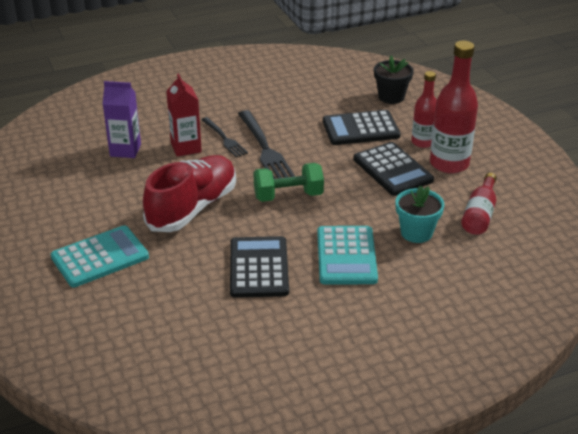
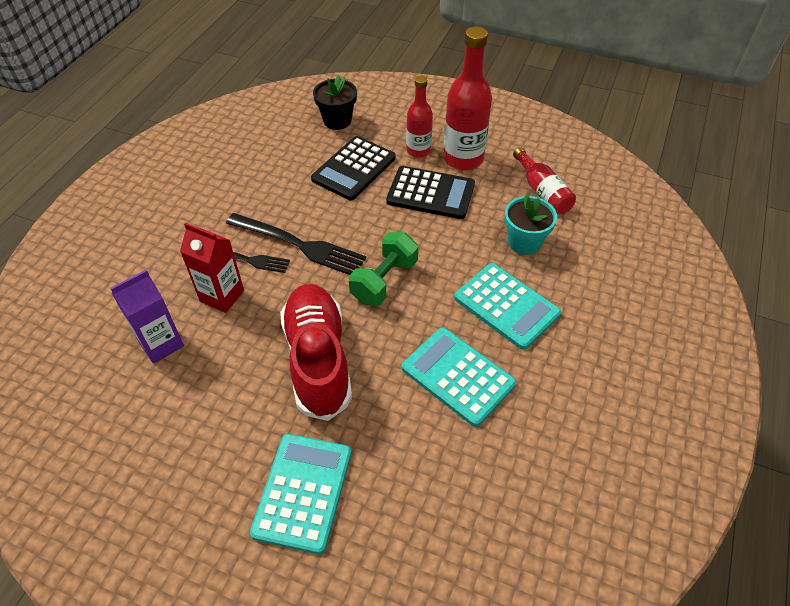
camera: 45 degrees left, 15 degrees up
(259, 268) = (458, 376): black calculator -> turquoise calculator

